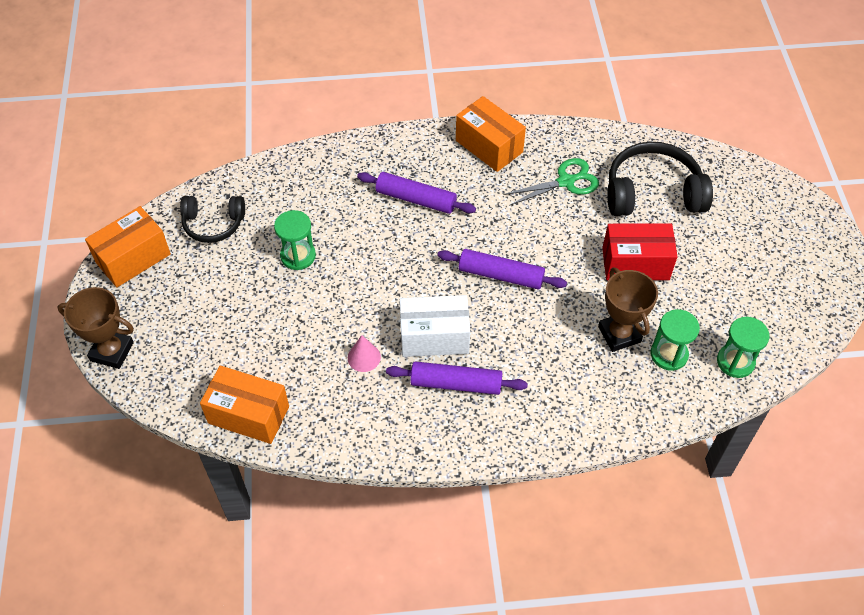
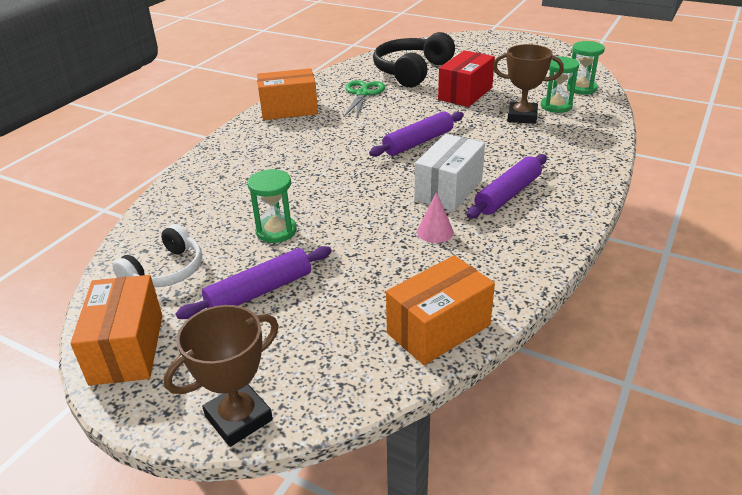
camera: 55 degrees left, 20 degrees down
(213, 224) = (166, 271): black headphones -> white headphones
(416, 199) = (296, 153): purple rolling pin -> purple rolling pin (259, 292)

